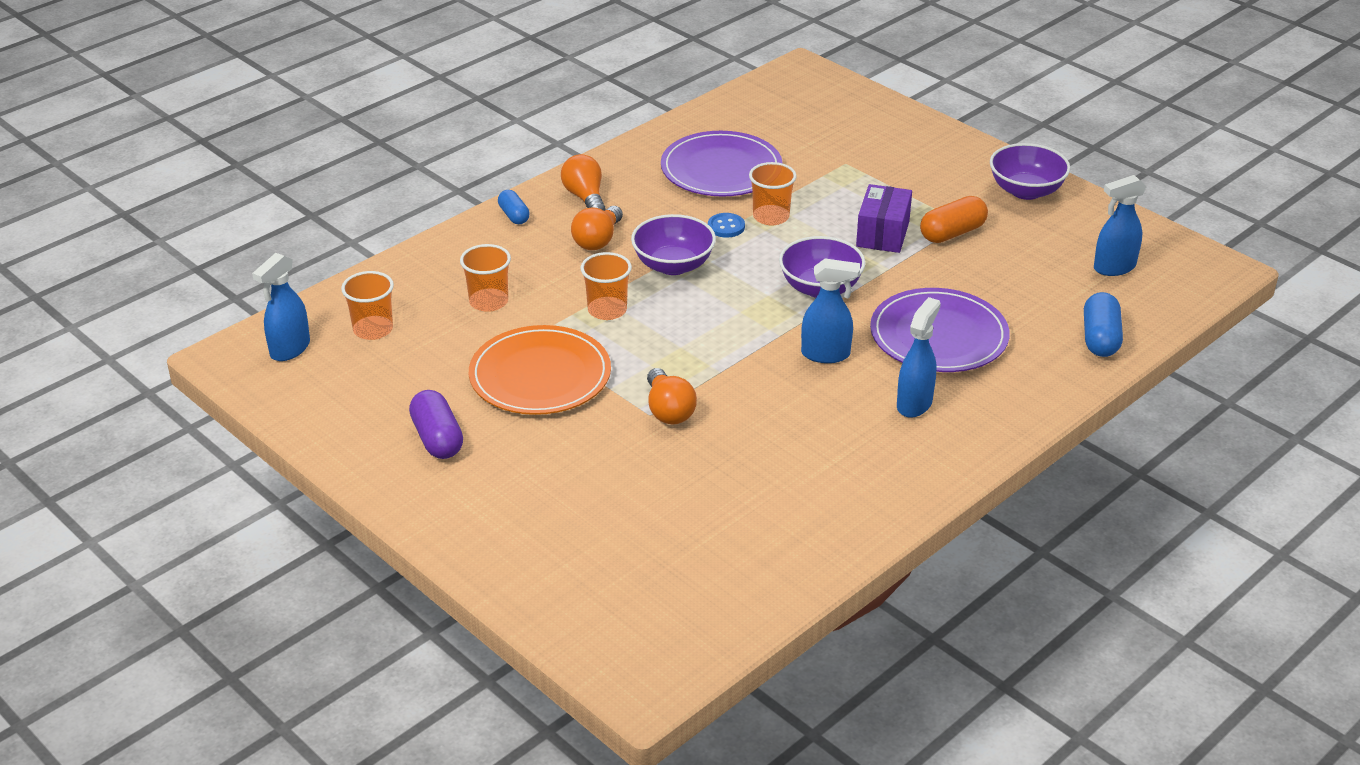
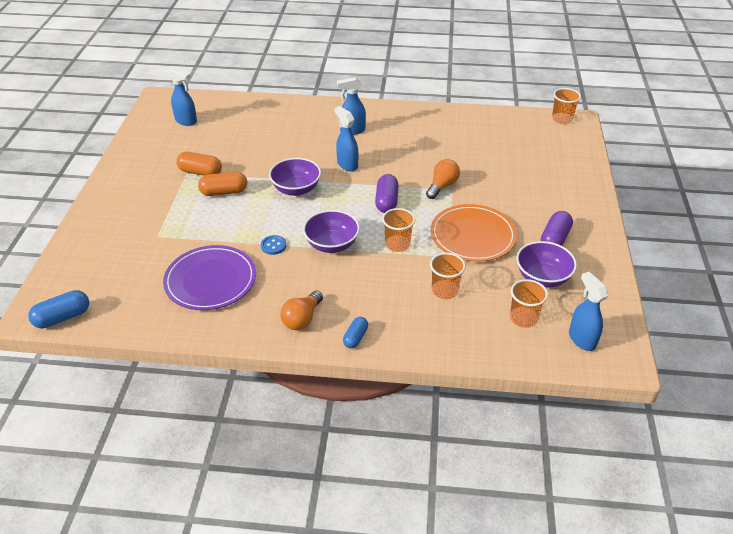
camera: 130 degrees left, 5 degrees up
(289, 349) = (581, 339): blue spray bottle -> blue spray bottle turned 105 degrees counterclockwise
(598, 240) = (340, 285): orange light bulb -> none
(699, 345) = (386, 201): none -> purple capsule
(771, 217) = (246, 235): orange cup -> orange cup (562, 119)
(882, 234) = (224, 192): purple box -> orange capsule
(938, 335) = (295, 143): purple plate -> none
(1026, 191) = (133, 167): purple bowl -> purple bowl (542, 277)
(1100, 338) = (250, 107): blue capsule -> blue capsule (62, 317)

